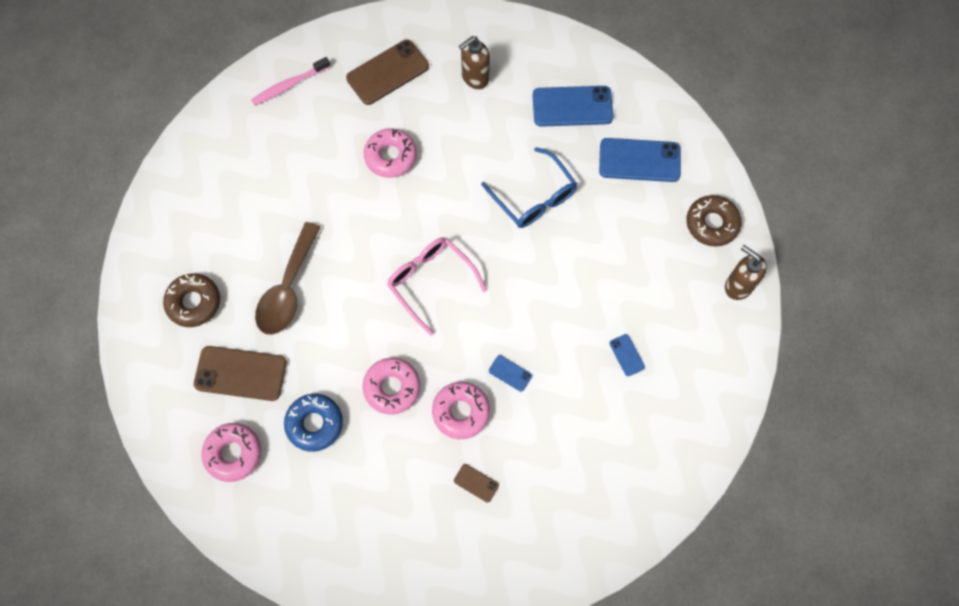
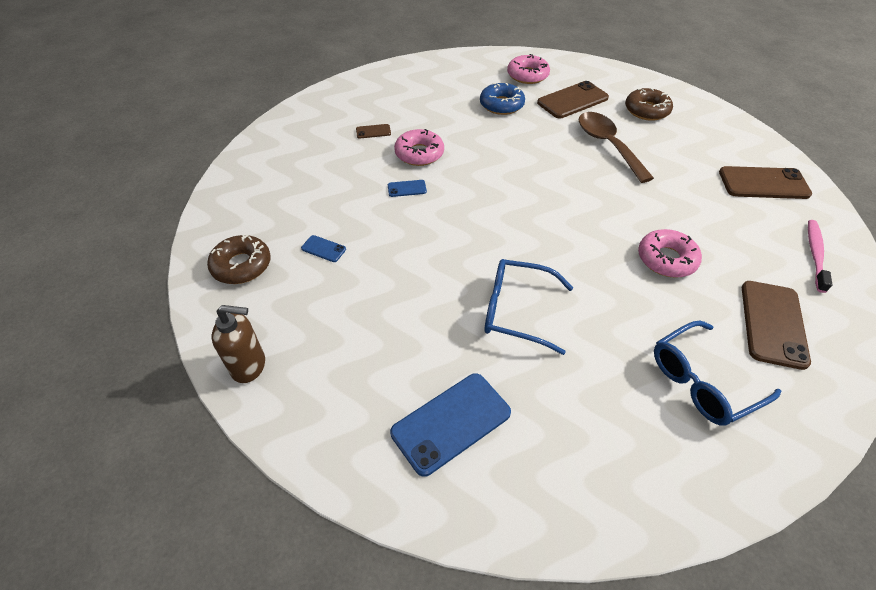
camera: 140 degrees right, 20 degrees down
(228, 155) = (763, 183): none -> brown phone
(392, 388) = (477, 140): pink donut -> none
(430, 282) = (524, 202): pink glasses -> none
(475, 78) = (702, 381): brown soap dispenser -> blue glasses
(572, 107) = (579, 429): blue phone -> none
(712, 224) = (317, 410): brown donut -> brown donut (241, 265)

